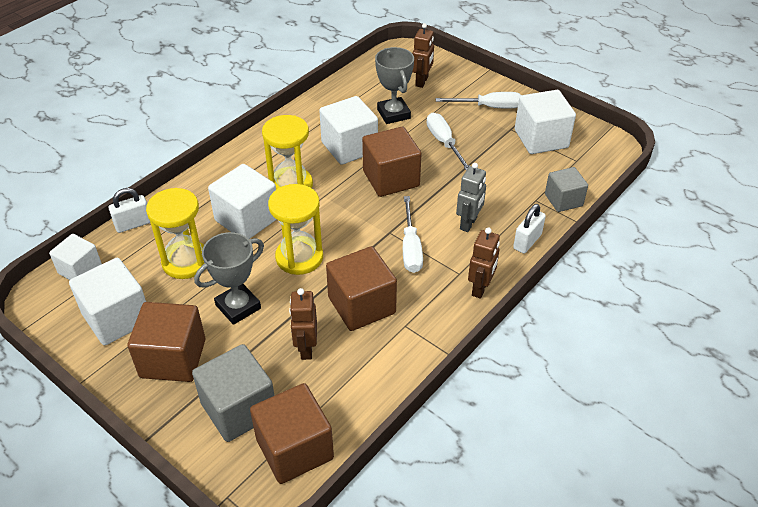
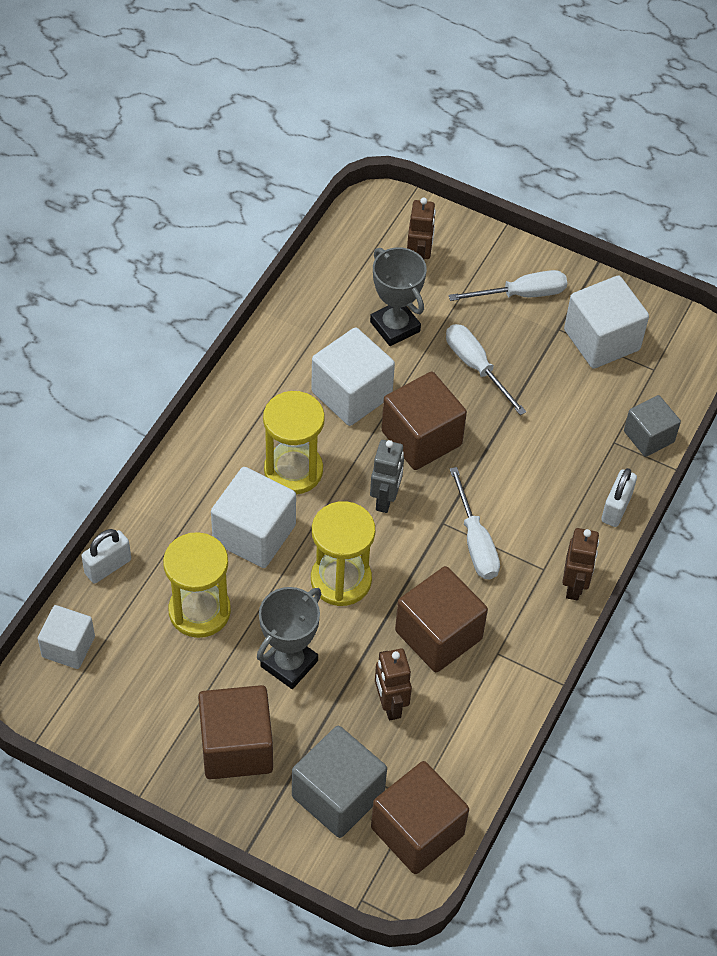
camera: 15 degrees left, 10 degrees up
(117, 318) = (145, 706): white cube -> none
(468, 223) = (538, 493): grey robot -> grey robot (385, 499)

